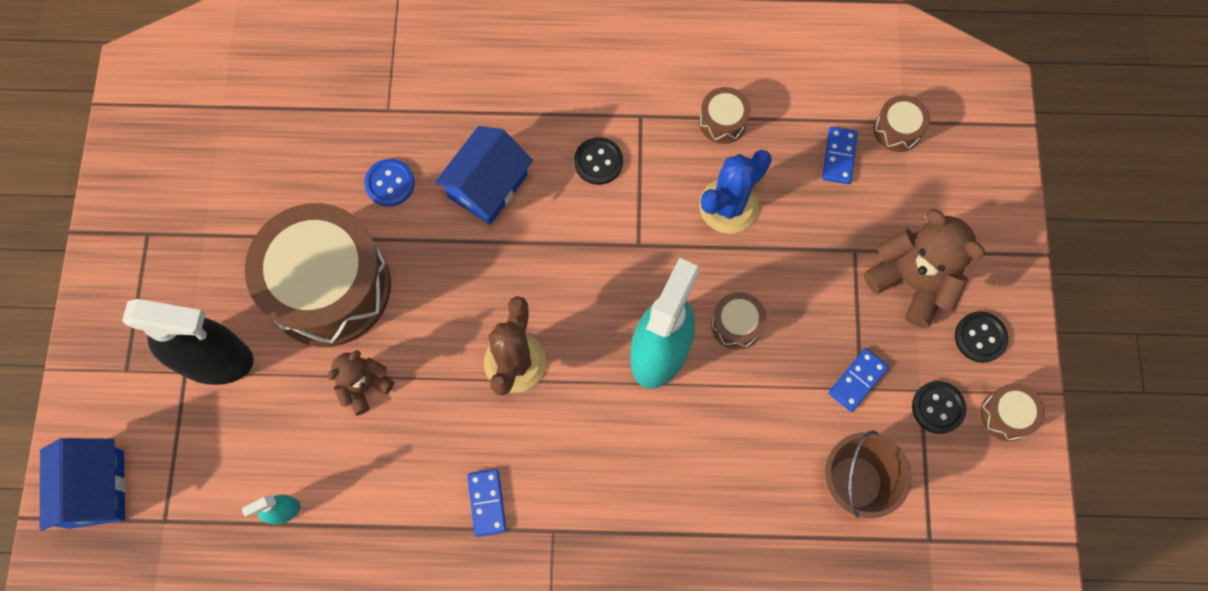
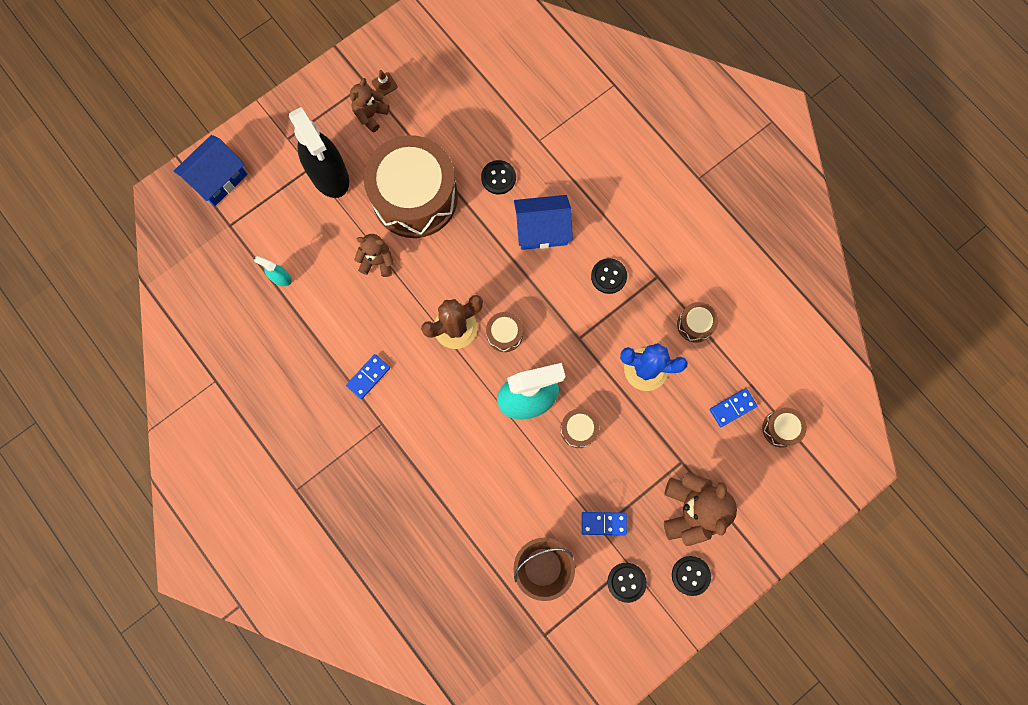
camera: 50 degrees right, 5 degrees up
(169, 215) = (384, 84): none -> brown traffic cone
(189, 258) = (370, 115): none -> brown teddy bear
(390, 183) = (498, 178): blue button -> black button
(1006, 415) = (655, 626): brown drum -> brown drum (504, 334)

